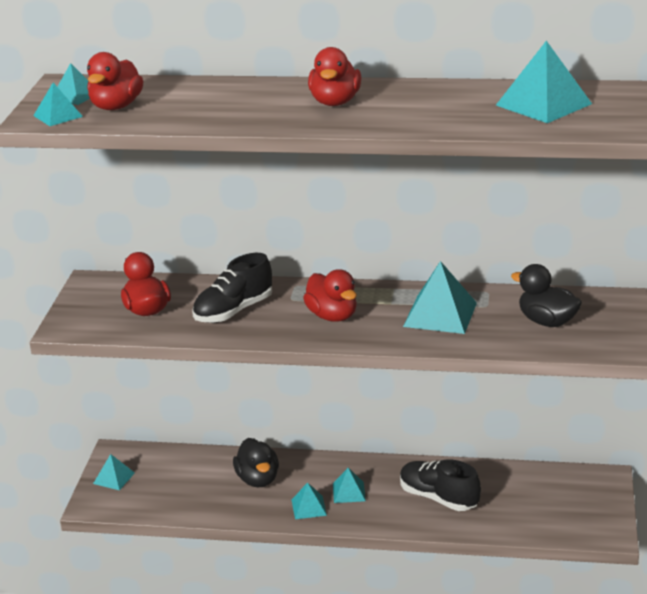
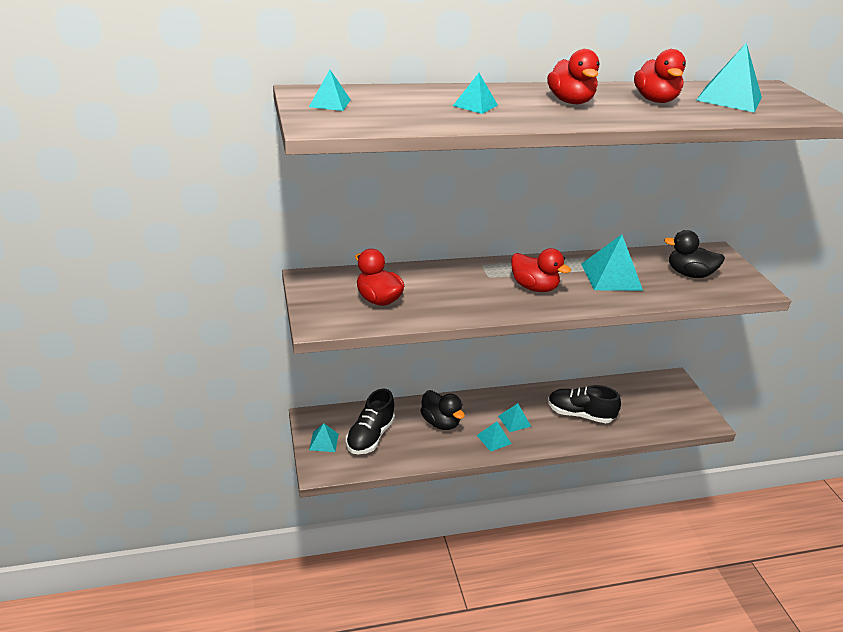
camera: 25 degrees left, 5 degrees up
(57, 116) = (335, 121): turquoise pyramid -> turquoise pyramid (475, 105)
(116, 106) = (382, 111): red duck -> red duck (655, 100)
(233, 311) = (452, 292): black shoe -> black shoe (370, 436)

